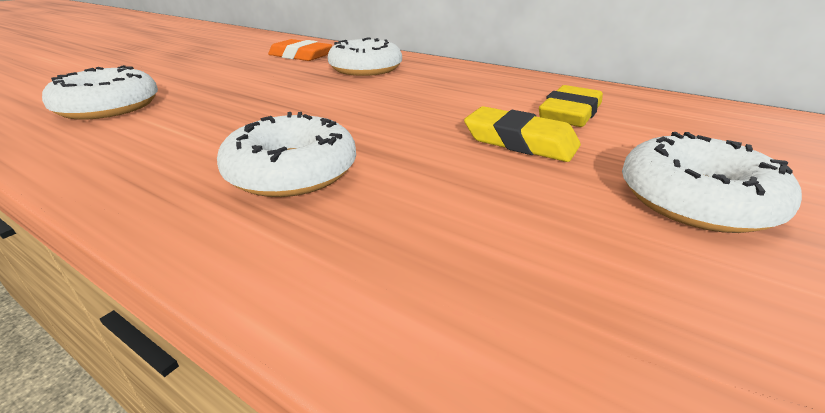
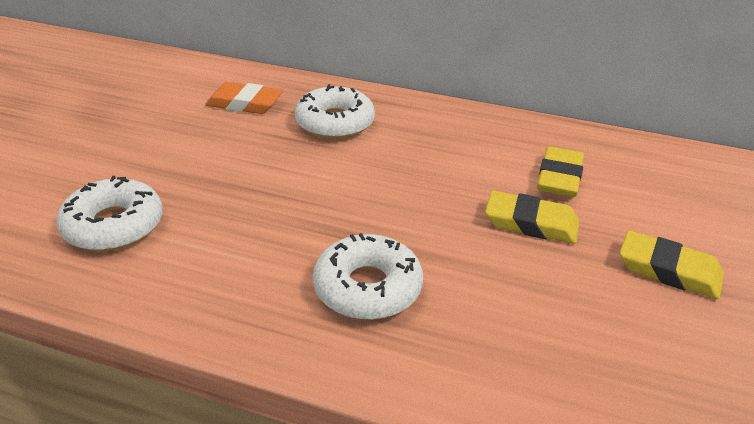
camera: 15 degrees left, 5 degrees up
(695, 199) = (669, 270): white donut -> yellow eraser

